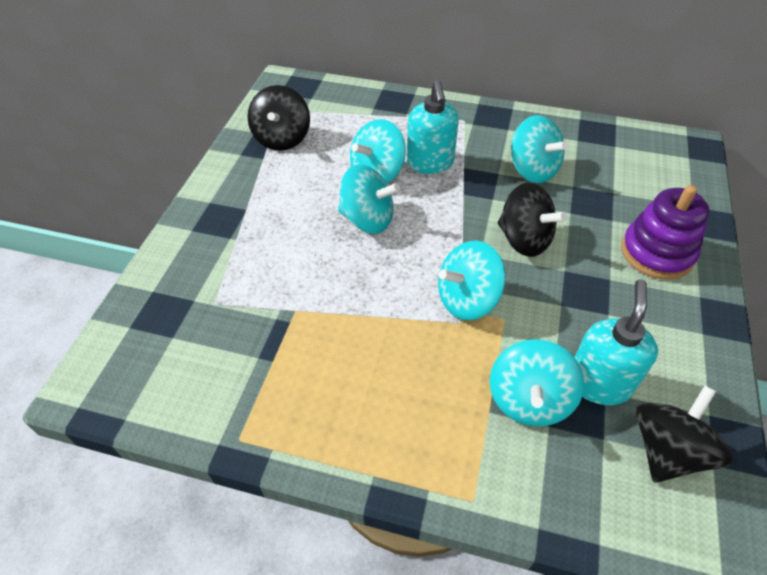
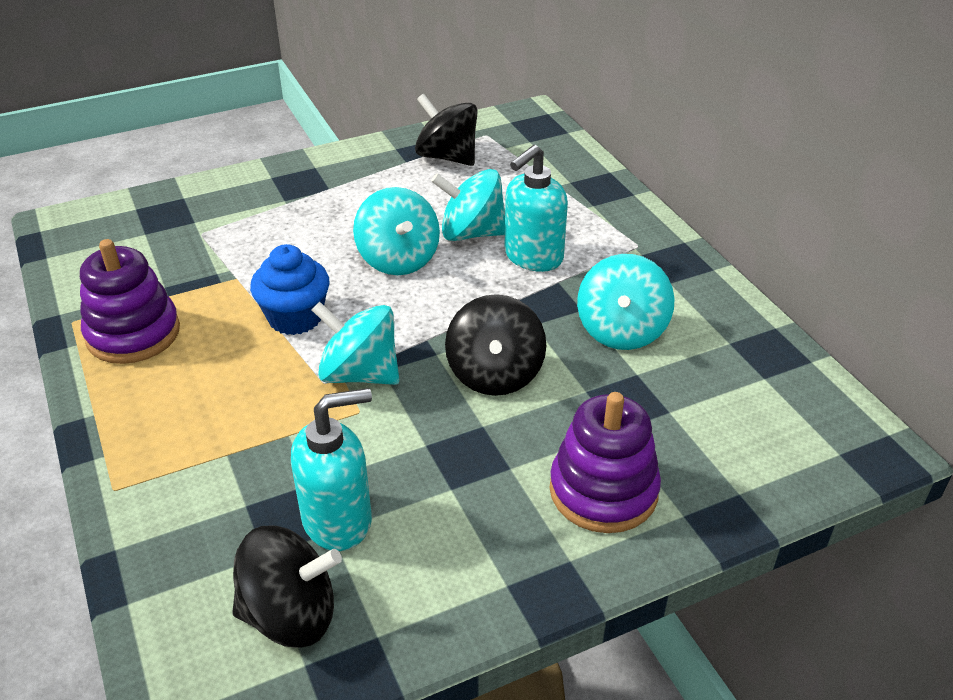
camera: 50 degrees right, 10 degrees down
(282, 138) = (447, 157): black spinning top -> black spinning top turned 75 degrees clockwise
(298, 404) = (133, 334): none -> purple stacking toy
(376, 301) = (295, 318): none -> blue cupcake
(529, 400) = (266, 476): turquoise spinning top -> none

